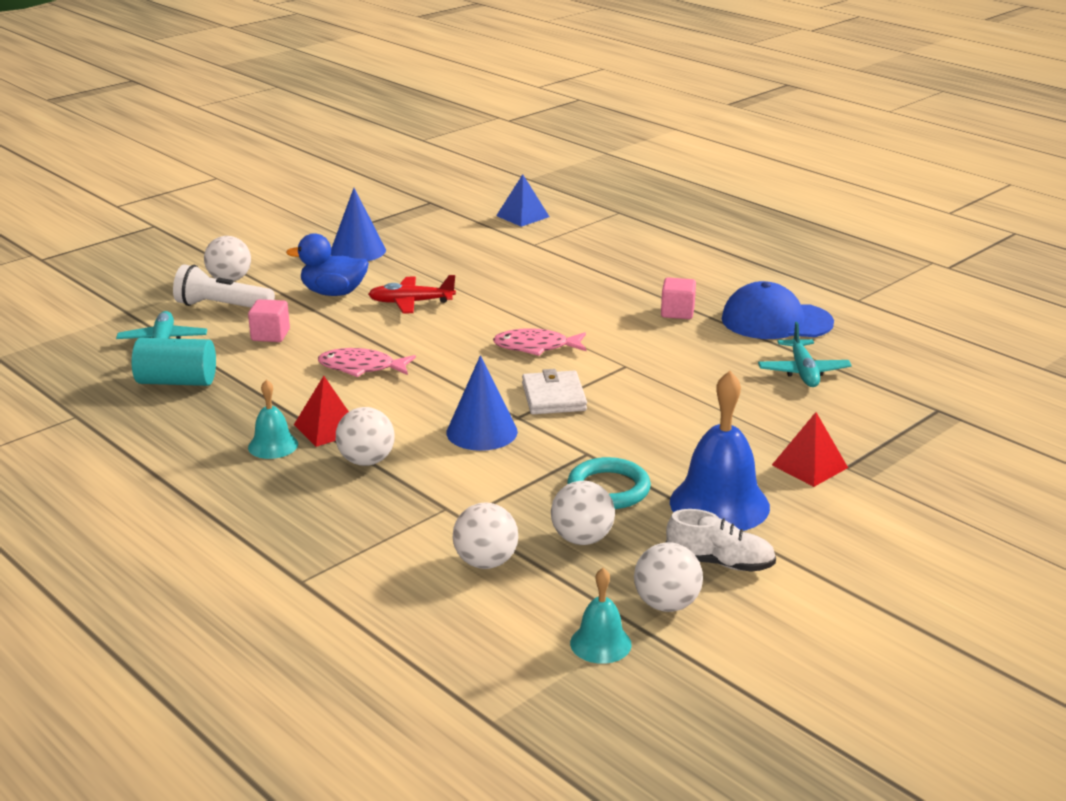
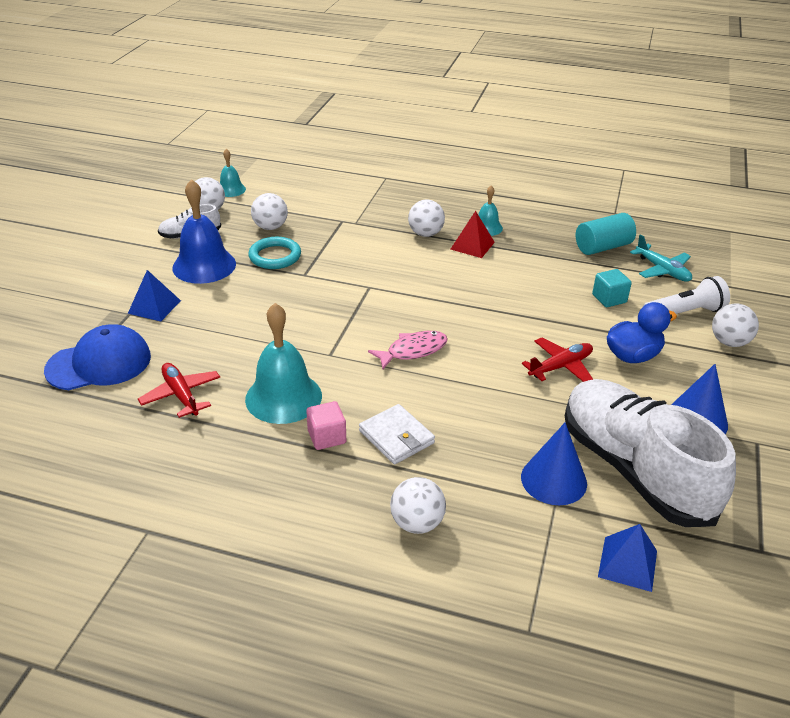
camera: 150 degrees right, 10 degrees up
(270, 335) = (609, 299): pink cube -> turquoise cube
(361, 367) = (511, 292): pink fish -> none
(451, 243) = (634, 469): none -> white shoe
(482, 432) = (381, 269): blue cone -> blue cone (553, 480)
(486, 562) = (310, 205): white ball -> white ball (417, 523)
(553, 397) = (359, 309): white wallet -> white wallet (396, 437)
(698, 346) = (283, 397): none -> turquoise bell
(776, 321) = (226, 458): blue cap -> blue cap (99, 363)
(803, 372) = (181, 395): turquoise plane -> red plane
(809, 466) = (154, 306): red pyramid -> blue pyramid

